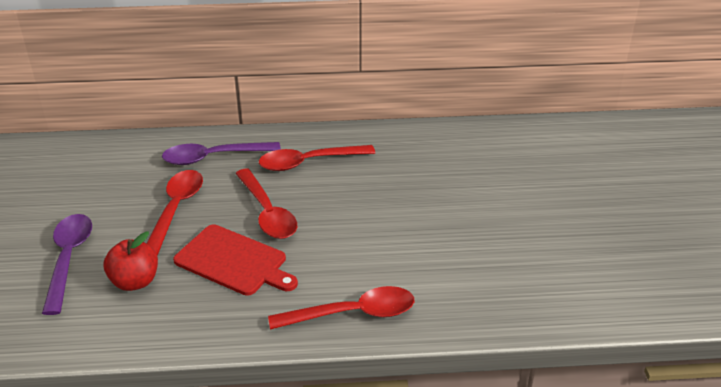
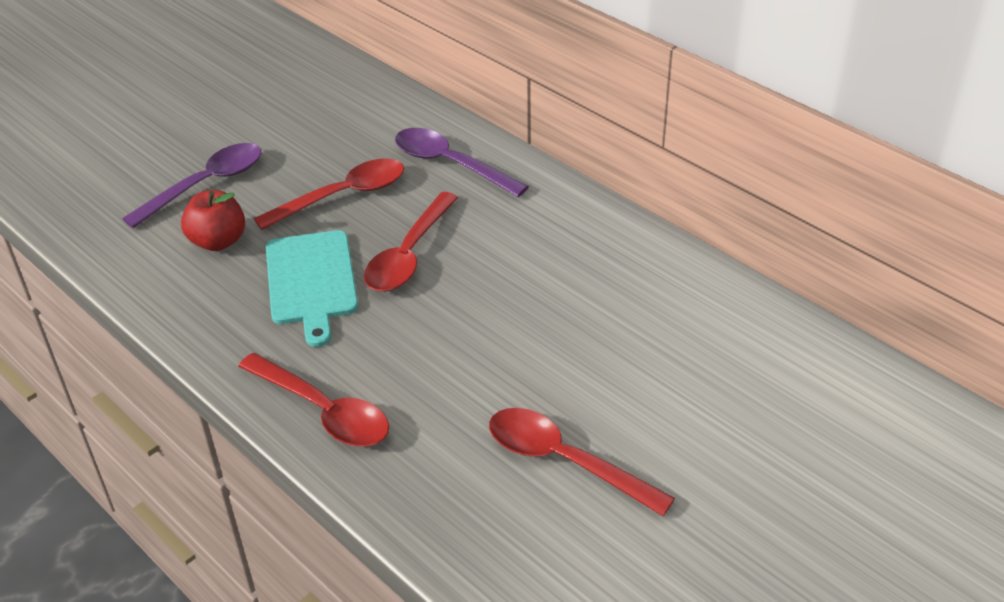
camera: 50 degrees right, 5 degrees up
(234, 261) = (311, 281): red cutting board -> turquoise cutting board
(309, 162) = (527, 229): red spoon -> red spoon (565, 461)

